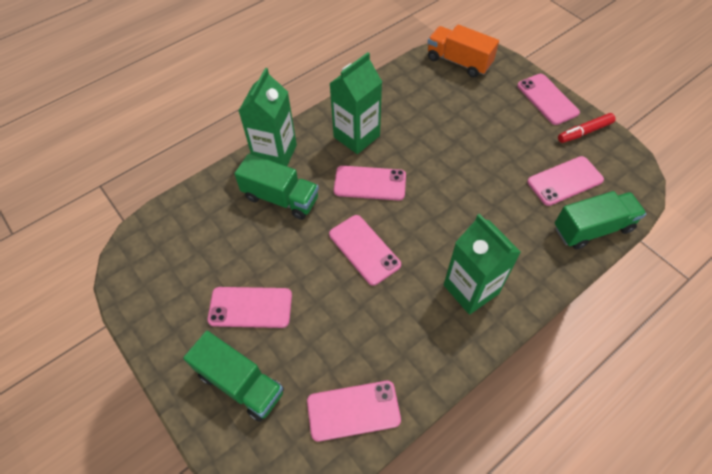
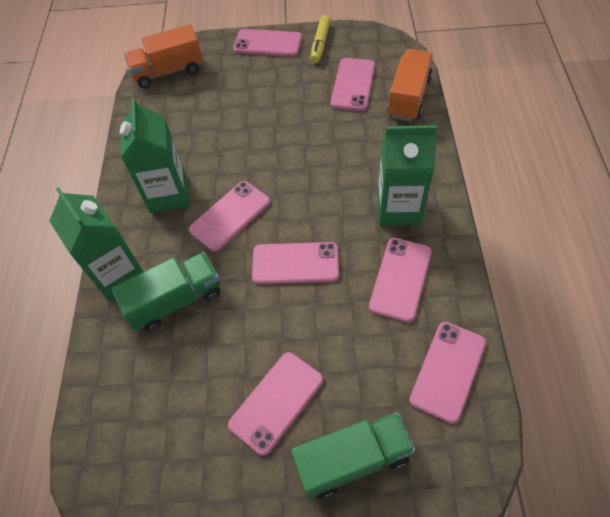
camera: 50 degrees left, 0 degrees up
(407, 329) = (400, 279): none -> pink phone
(584, 132) = (320, 43): red marker -> yellow marker
(592, 228) = (408, 97): green truck -> orange truck

